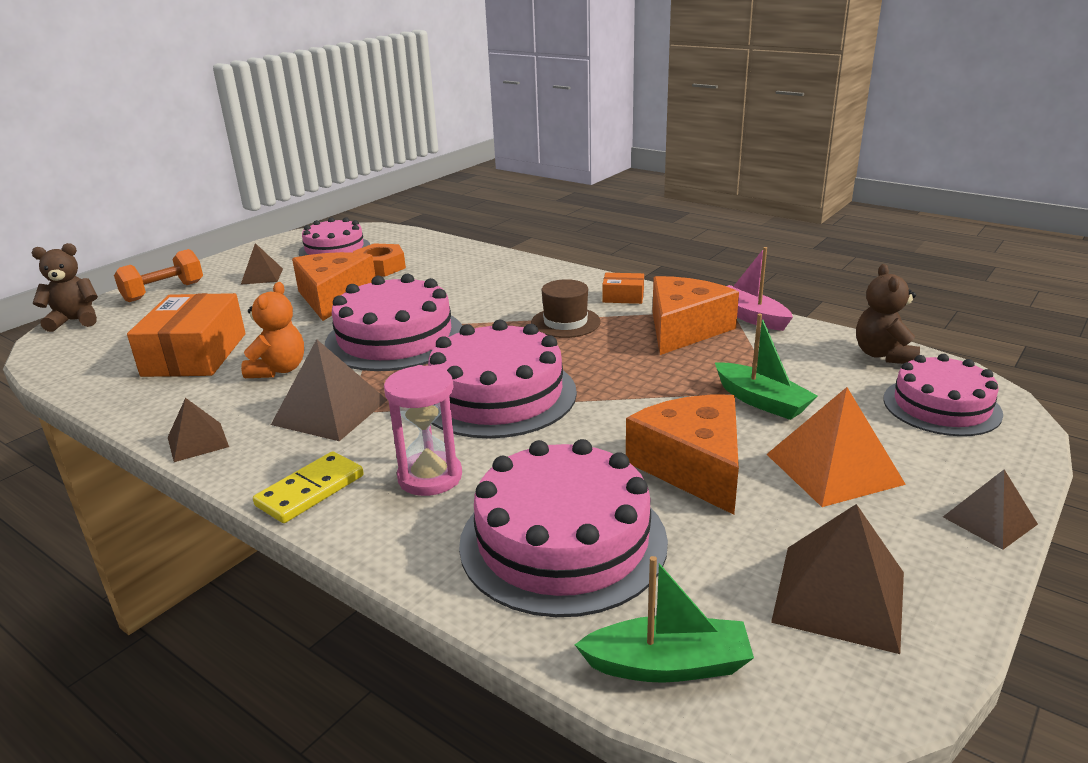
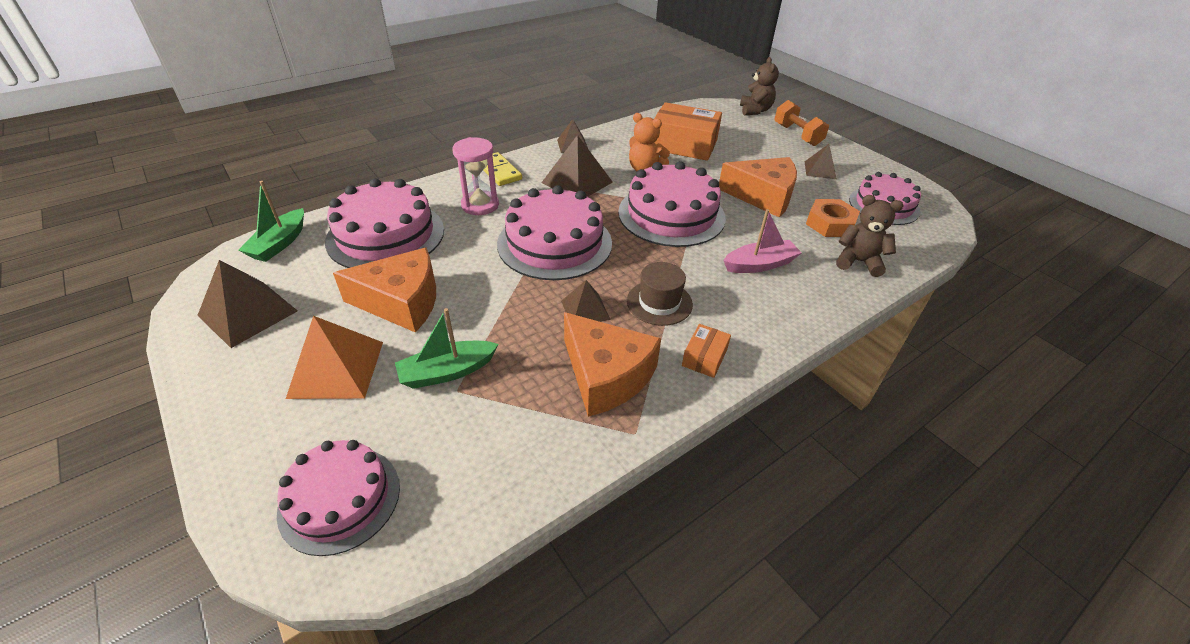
camera: 105 degrees right, 15 degrees up
(750, 317) = (609, 442): pink boat -> pink boat (759, 264)
(883, 355) = (456, 517): brown teddy bear -> brown teddy bear (858, 262)
(989, 520) = (212, 421): brown pyramid -> brown pyramid (585, 310)

